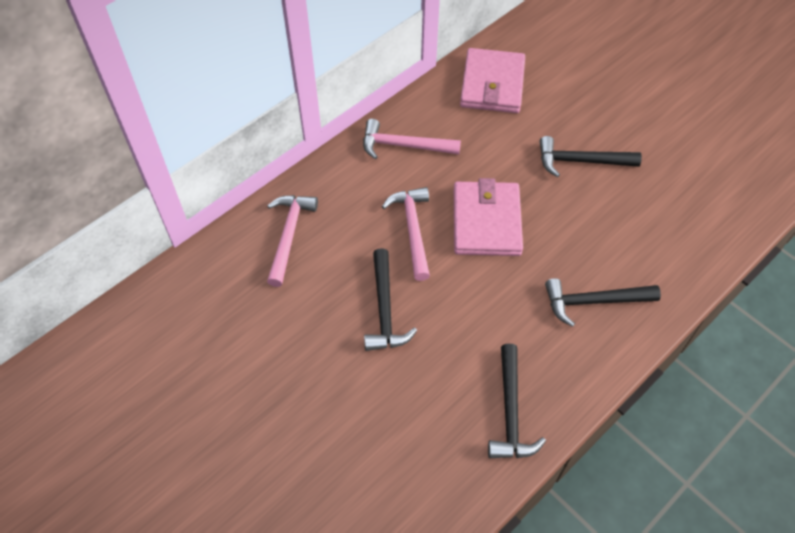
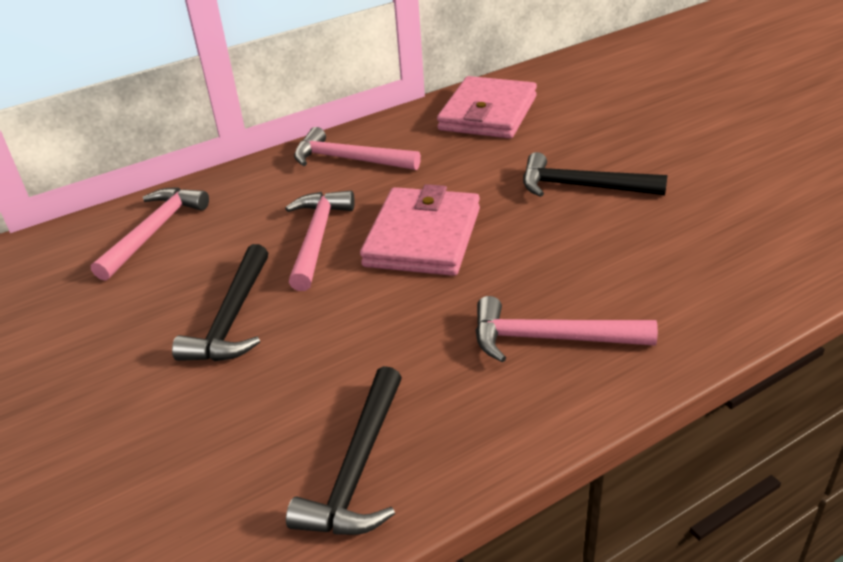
camera: 15 degrees right, 20 degrees down
(593, 301) = (550, 339): black hammer -> pink hammer

